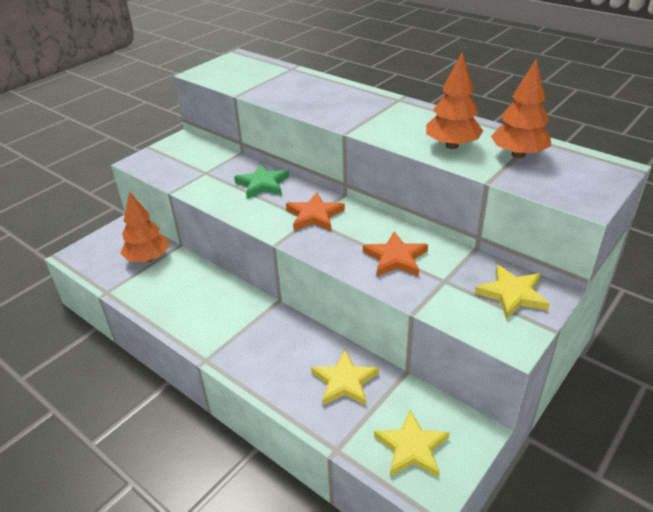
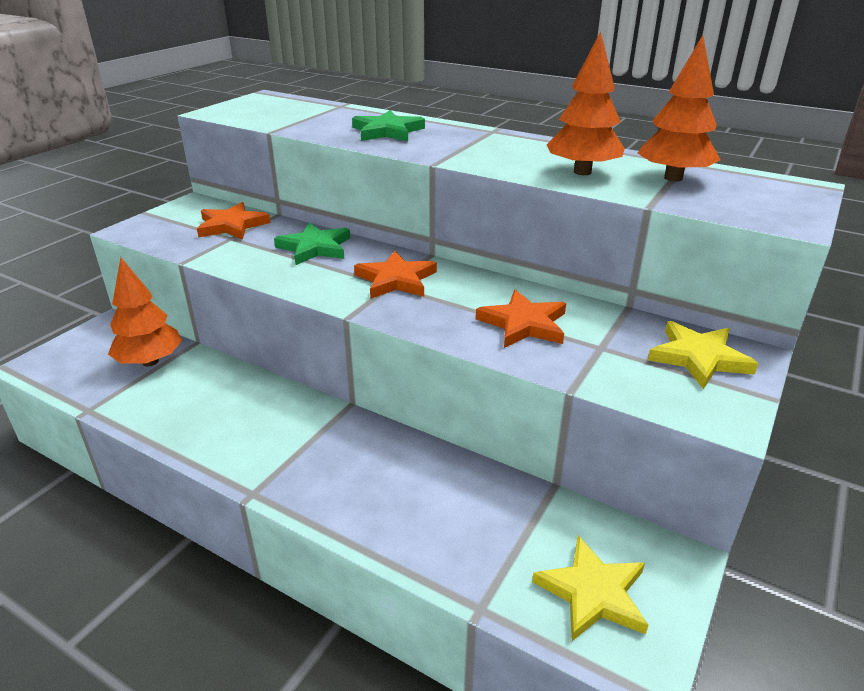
camera: 10 degrees left, 5 degrees down
(207, 161) = (232, 225): none -> orange star
(320, 98) = (387, 131): none -> green star
(344, 382) = (470, 506): yellow star -> none

